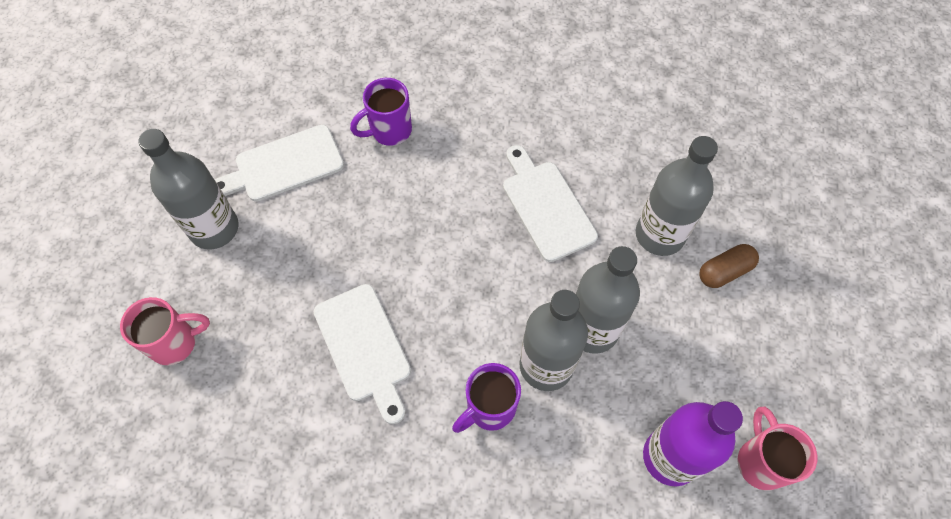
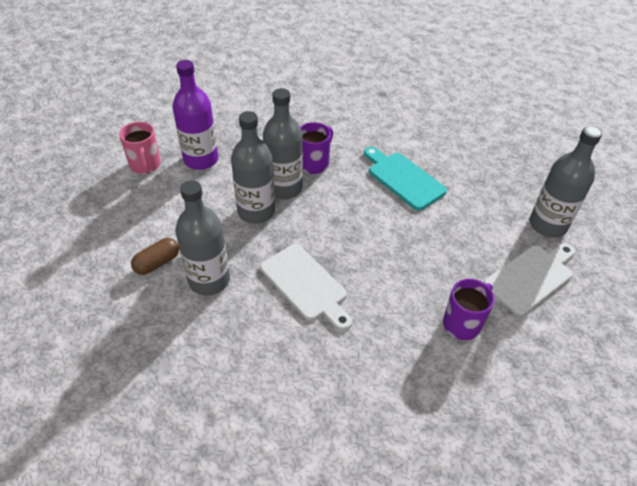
camera: 165 degrees right, 15 degrees down
(175, 342) = (519, 163): pink mug -> none
(364, 347) = (403, 179): white cutting board -> turquoise cutting board

